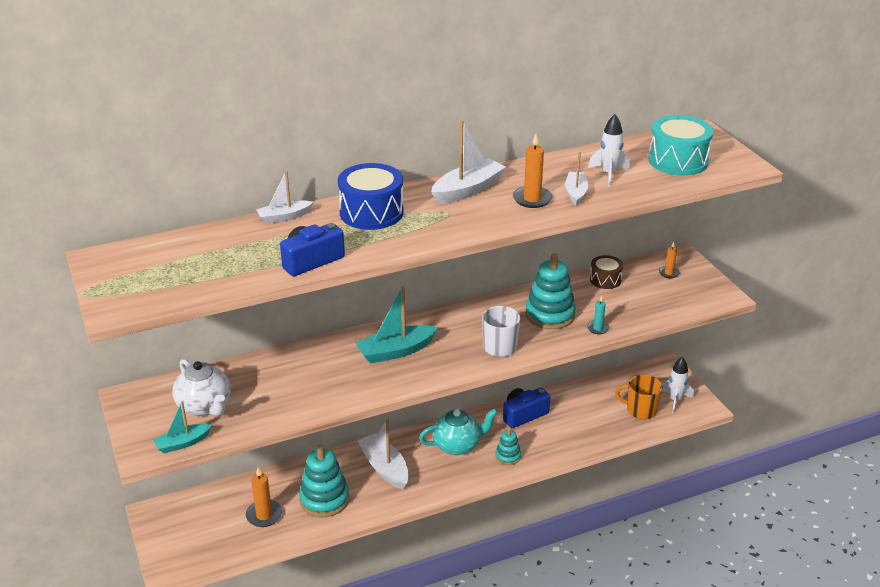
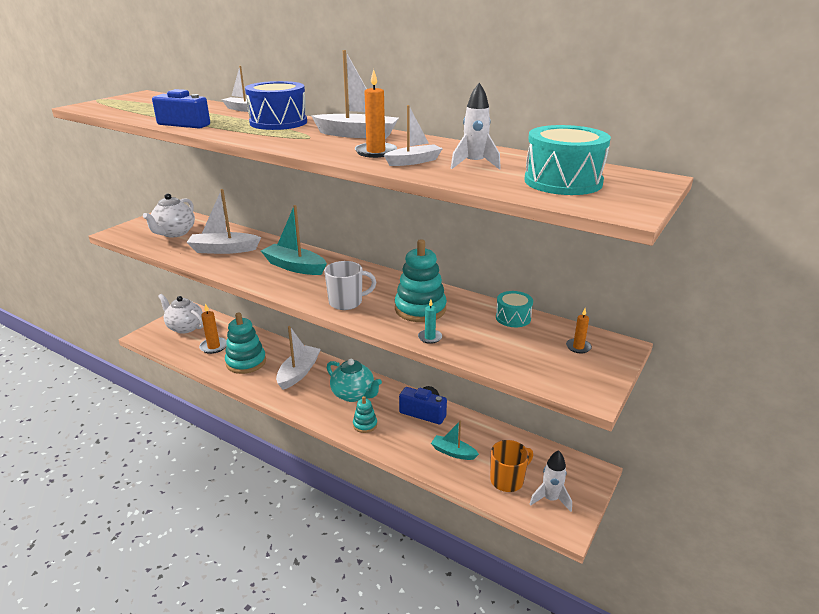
camera: 55 degrees right, 5 degrees down
(182, 443) = (131, 239): turquoise boat -> turquoise boat (453, 452)
(190, 527) = (185, 327): none -> white teapot
(299, 383) = (224, 250): none -> white boat
(605, 280) = (513, 318): brown drum -> turquoise drum
(640, 410) = (507, 480): orange mug -> orange mug turned 75 degrees clockwise

